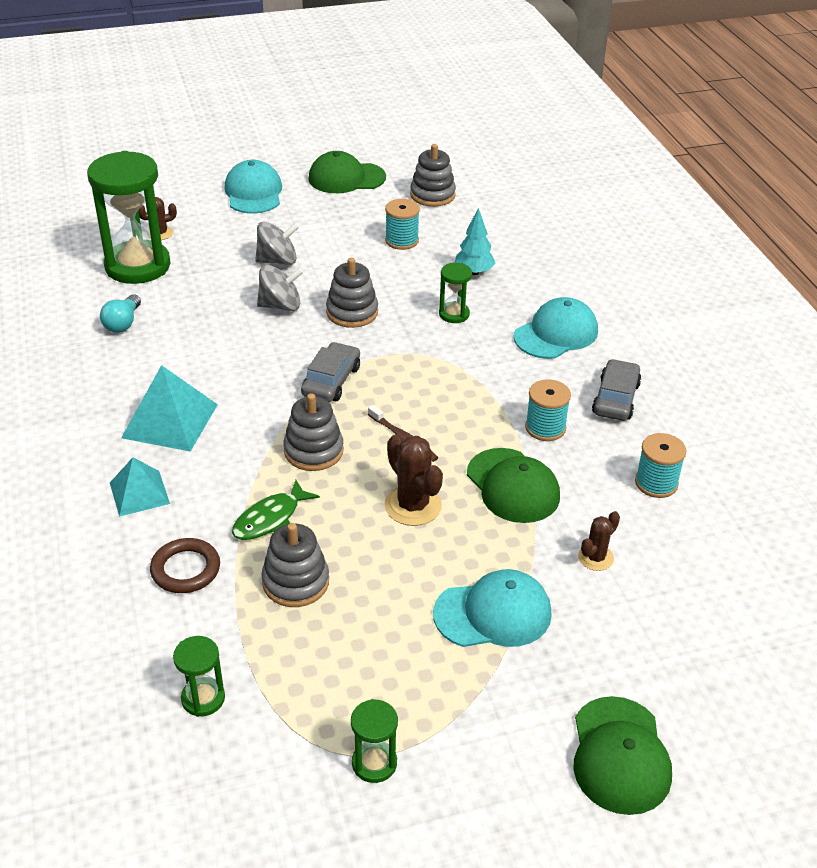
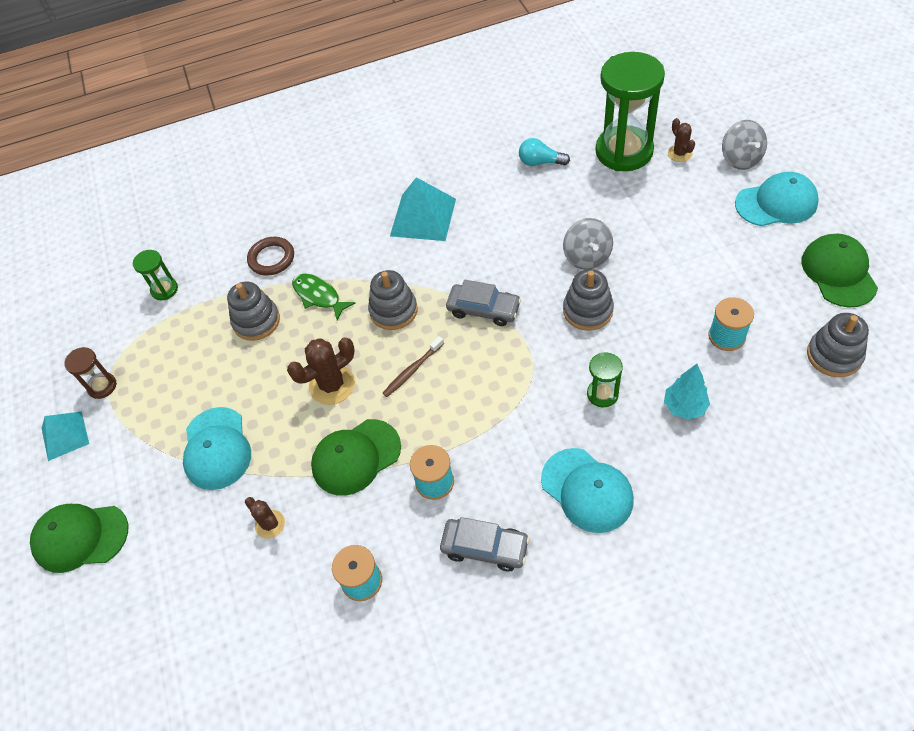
camera: 95 degrees right, 15 degrees up
(139, 493) = (345, 218): turquoise pyramid -> turquoise pyramid (65, 435)
(277, 260) = (659, 242): grey spinning top -> grey spinning top (740, 159)
(374, 763) = (102, 386): green hourglass -> brown hourglass

